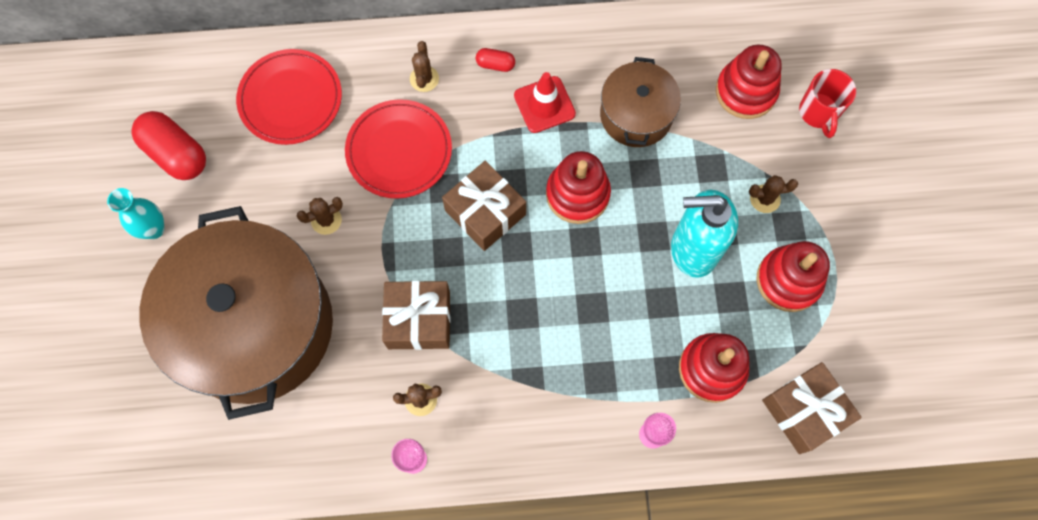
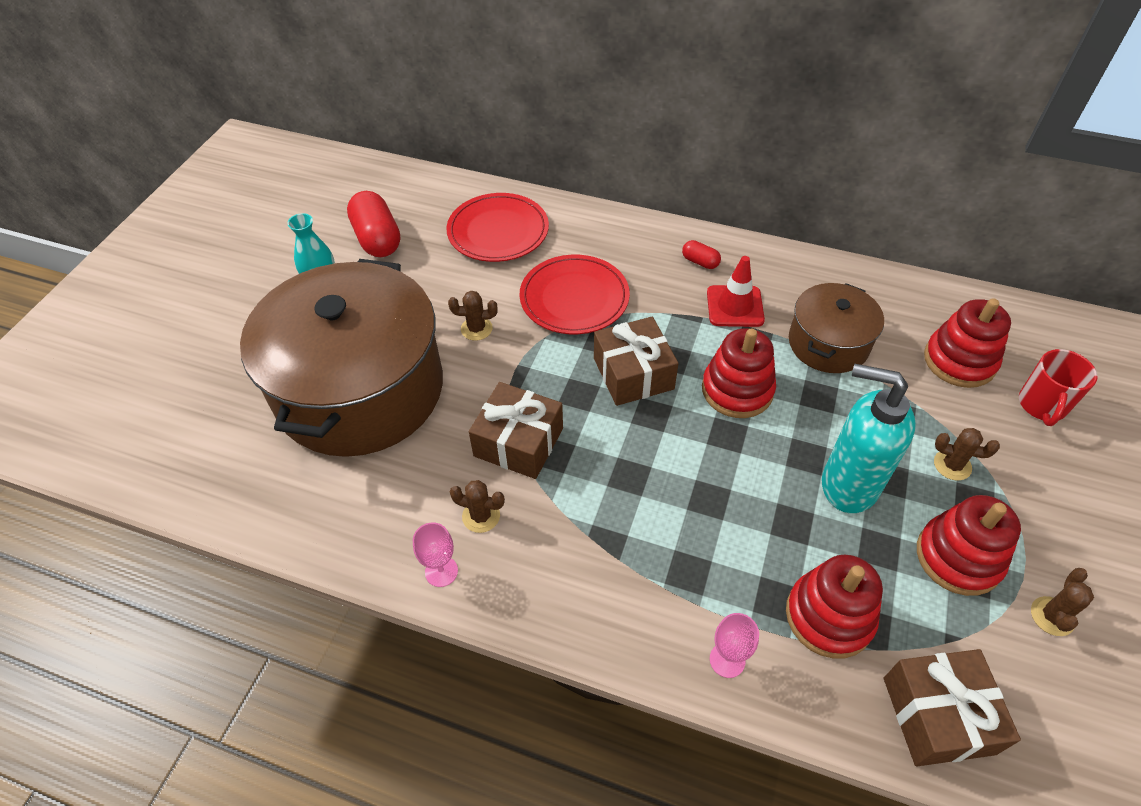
camera: 25 degrees right, 20 degrees down
(424, 79) = (626, 252): brown cactus -> brown cactus (1052, 616)

